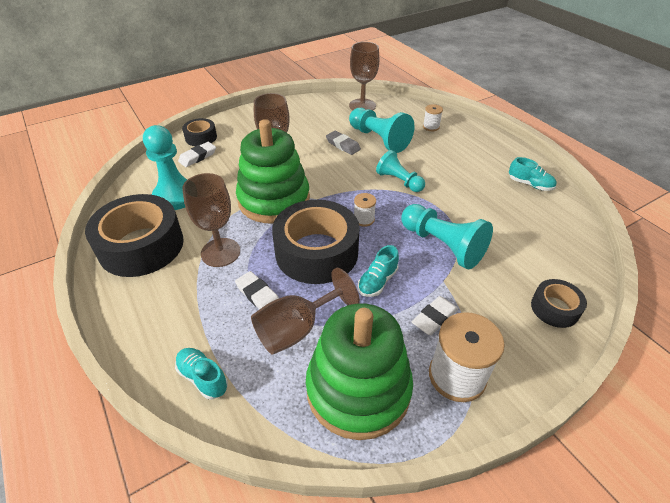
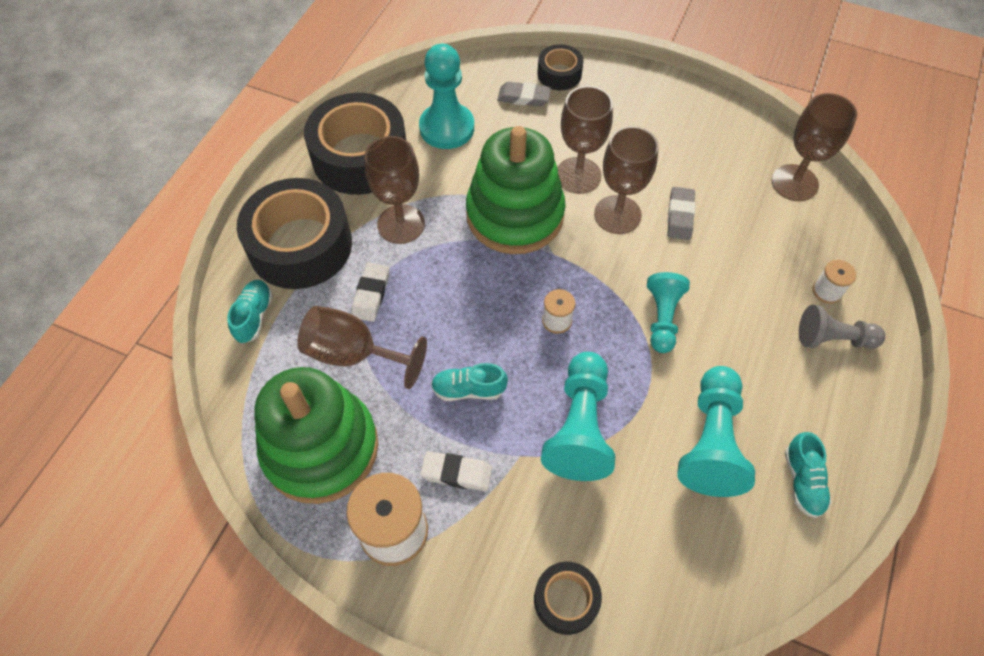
camera: 55 degrees right, 15 degrees up
(198, 157) = (524, 97): white eraser -> grey eraser
(316, 252) = (467, 307): black tape -> black tape (300, 245)
(318, 164) = (617, 215): none -> brown goblet
(379, 139) = (733, 247): turquoise pawn -> turquoise pawn (711, 442)
(458, 138) = (833, 339): none -> grey pawn

